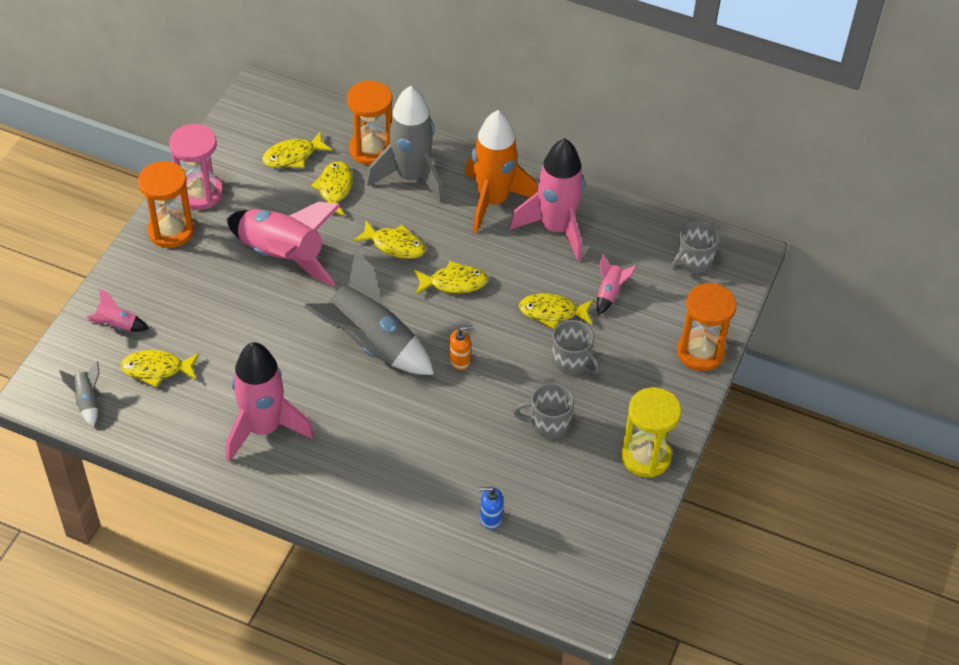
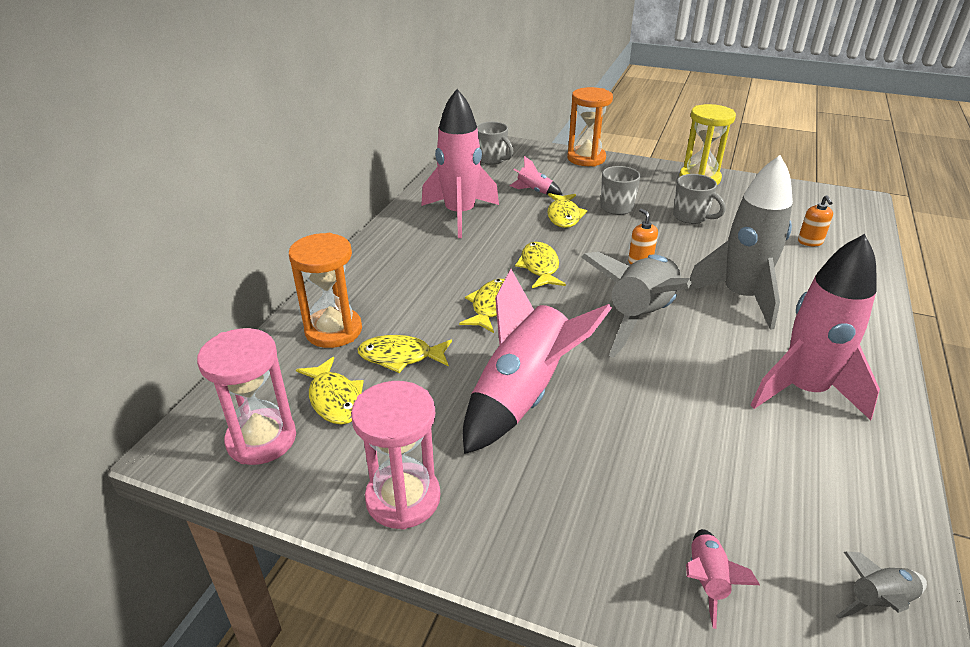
camera: 90 degrees left, 15 degrees down
(156, 369) = (769, 512): yellow fish -> none
(171, 231) = (487, 529): orange hourglass -> none
(260, 125) = (261, 439): none -> pink hourglass
(411, 177) = (385, 299): grey rocket -> grey rocket (740, 297)
(490, 518) = (810, 242): blue soap dispenser -> orange soap dispenser
(493, 201) = (423, 247): orange rocket -> none
(548, 424) = (691, 217): grey mug -> grey mug turned 45 degrees counterclockwise

